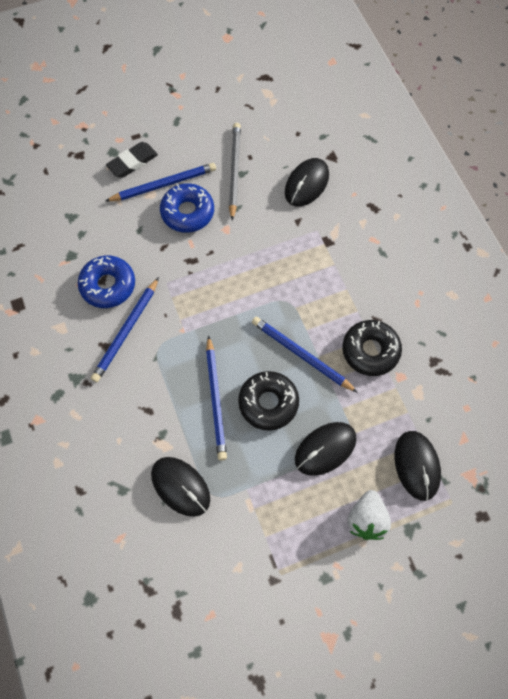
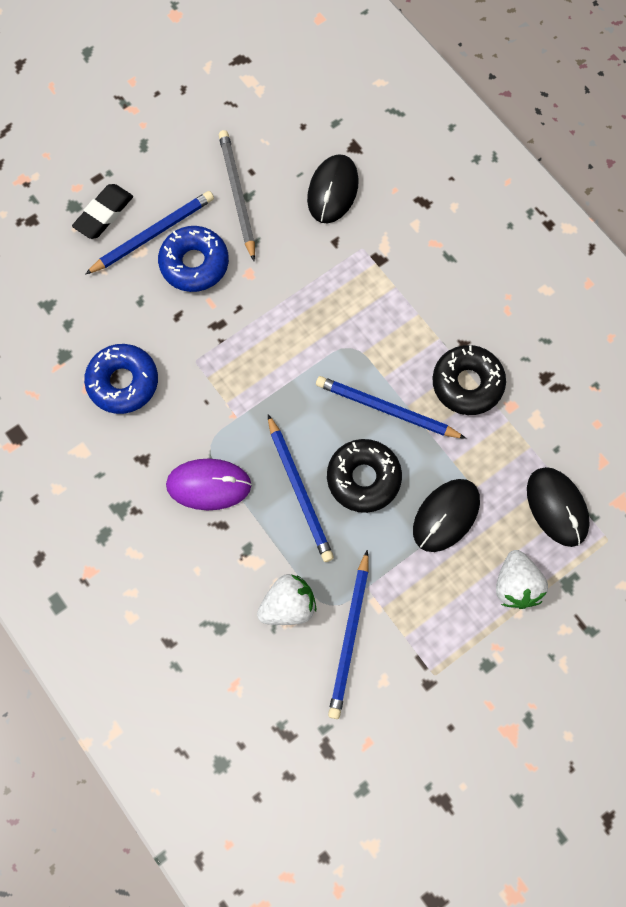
camera: 15 degrees left, 5 degrees up
(126, 331) = (164, 435): blue pencil -> blue pencil (350, 637)
(148, 378) = (209, 485): none -> purple mouse
(180, 486) = (288, 605): black mouse -> white strawberry

